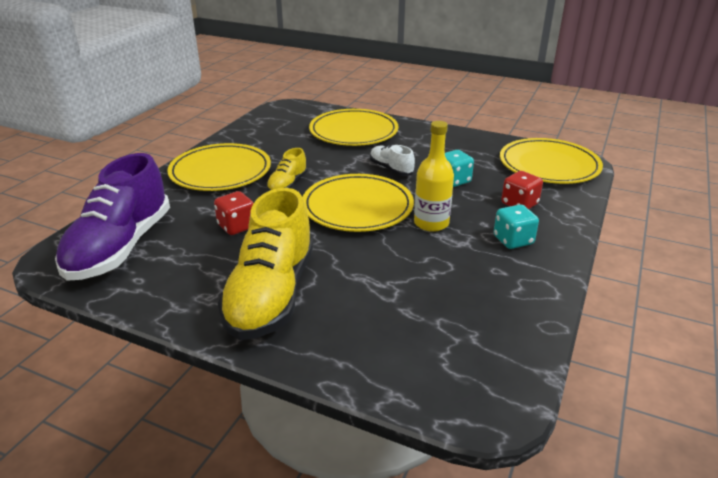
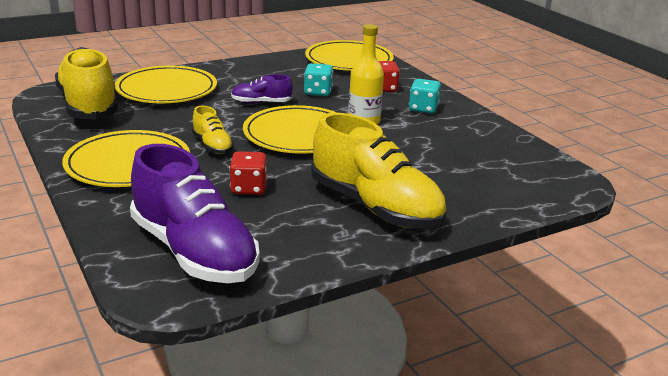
camera: 55 degrees left, 5 degrees down
(287, 123) = (88, 106): none -> yellow shoe
(391, 169) = (261, 103): white shoe -> purple shoe

